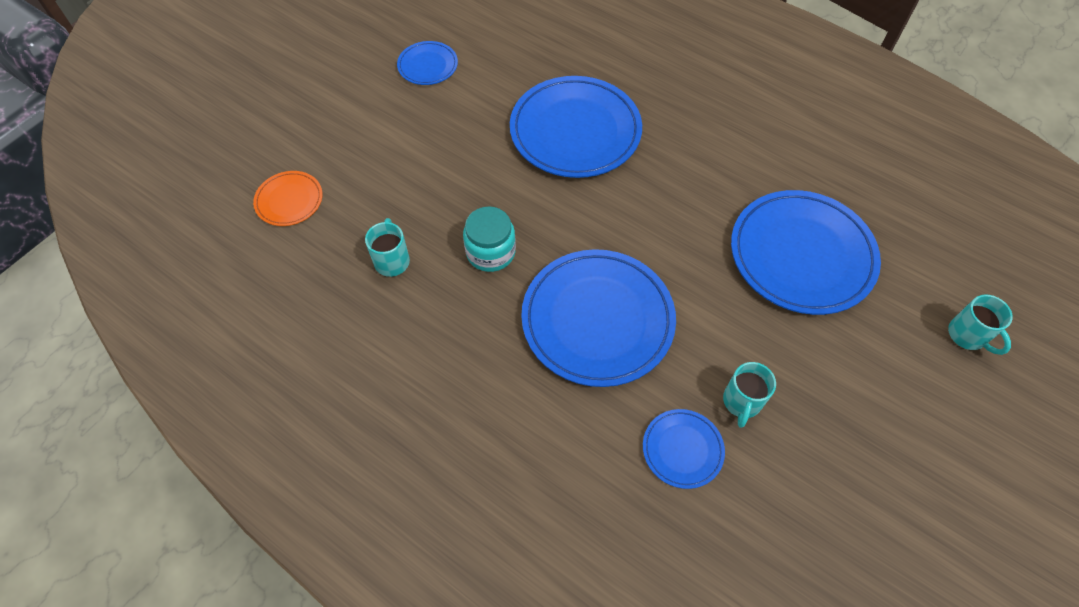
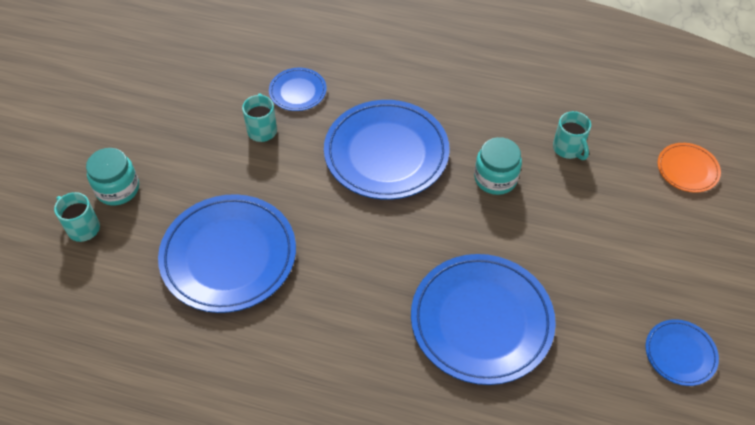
camera: 160 degrees right, 5 degrees down
(930, 374) = (118, 189): none -> turquoise jar

